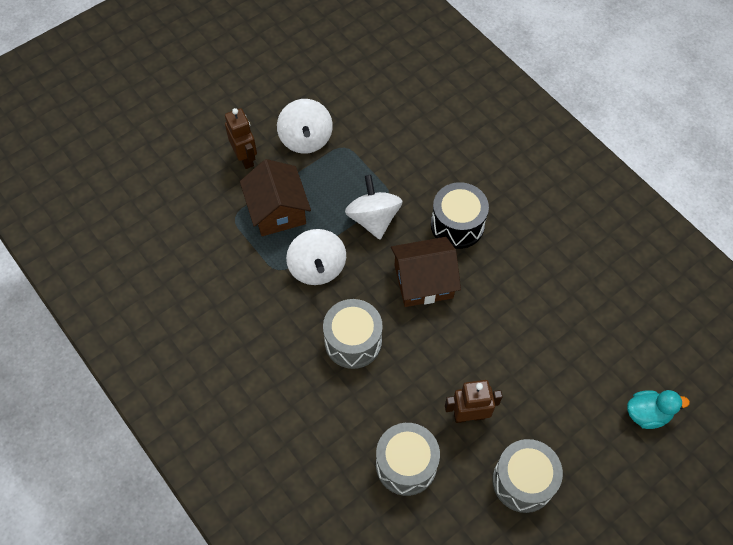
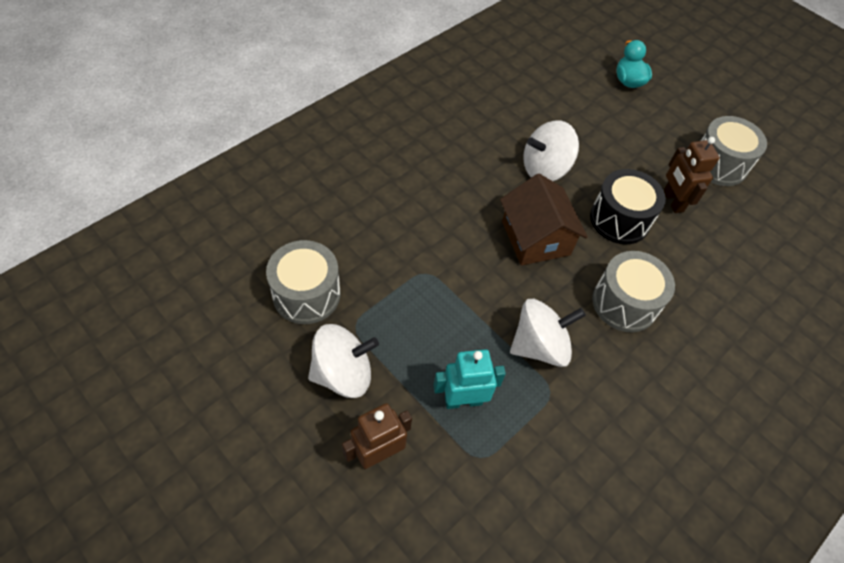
camera: 100 degrees left, 5 degrees down
(277, 210) = (463, 400): brown house -> turquoise robot
(373, 219) = (462, 288): white spinning top -> white spinning top (545, 168)
(406, 465) = (740, 252): grey drum -> grey drum (306, 294)
(457, 225) = (459, 207): black drum -> black drum (619, 219)

